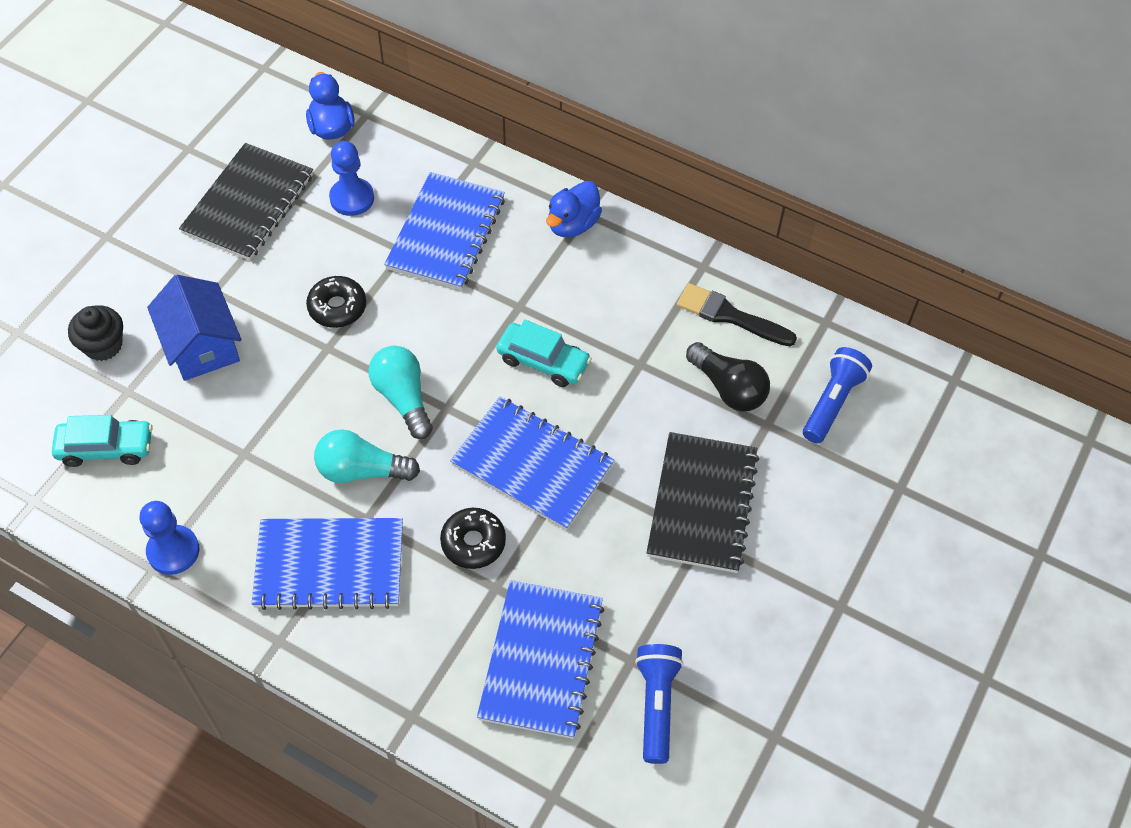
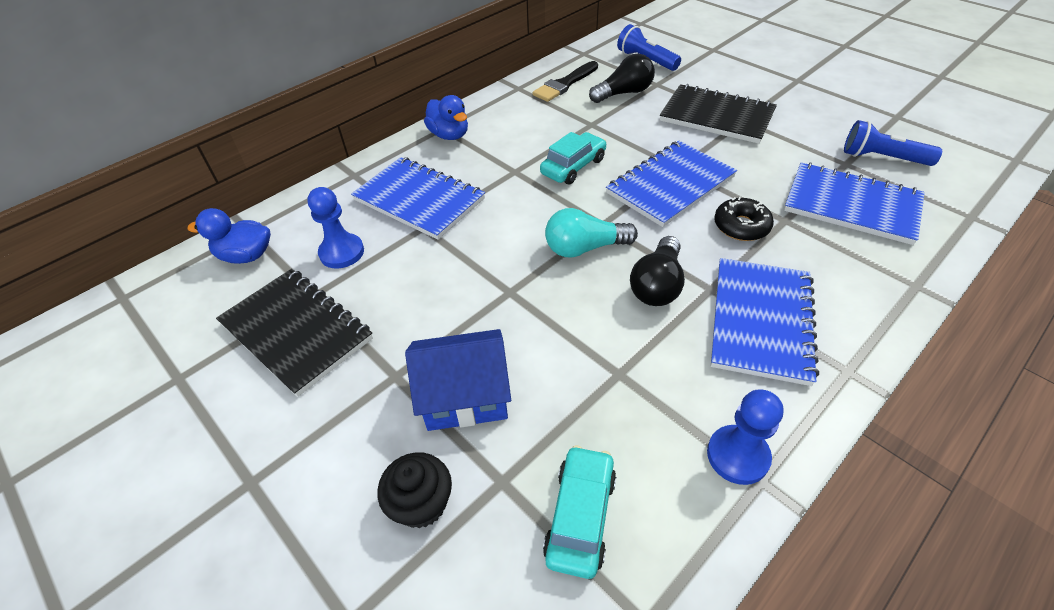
camera: 70 degrees left, 10 degrees down
(337, 307) = (465, 278): black donut -> none
(361, 470) = (657, 285): turquoise light bulb -> black light bulb

